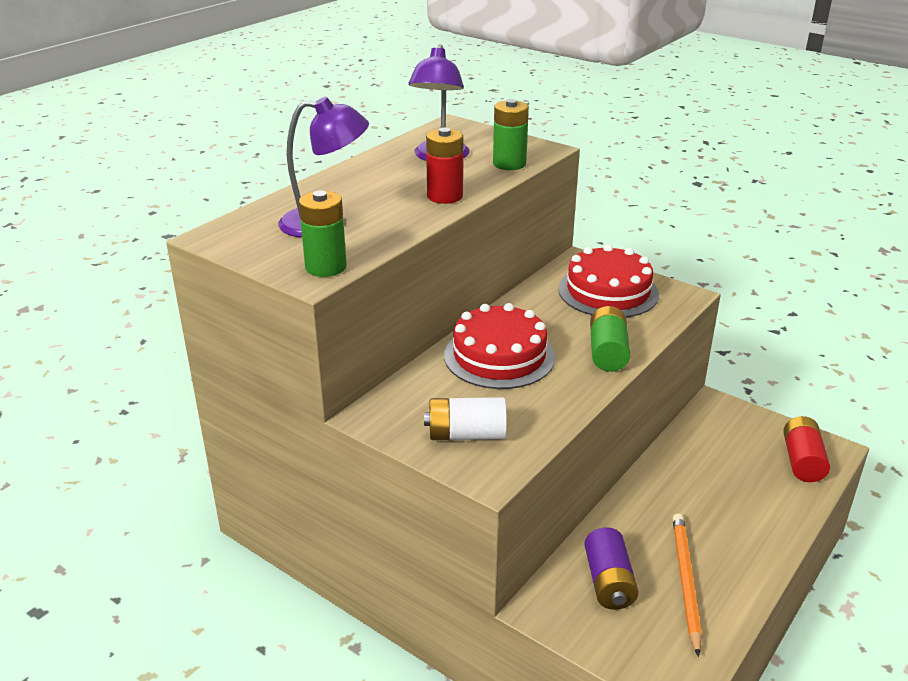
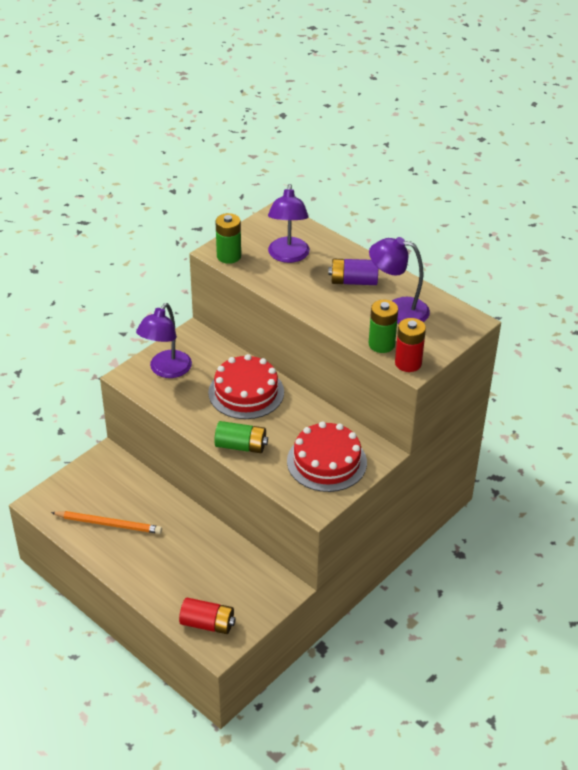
camera: 95 degrees right, 10 degrees up
(445, 196) = (324, 308): red battery -> red battery (408, 363)
(466, 434) = (166, 370): white battery -> purple lamp
(608, 582) = (118, 488): purple battery -> purple battery (353, 281)

